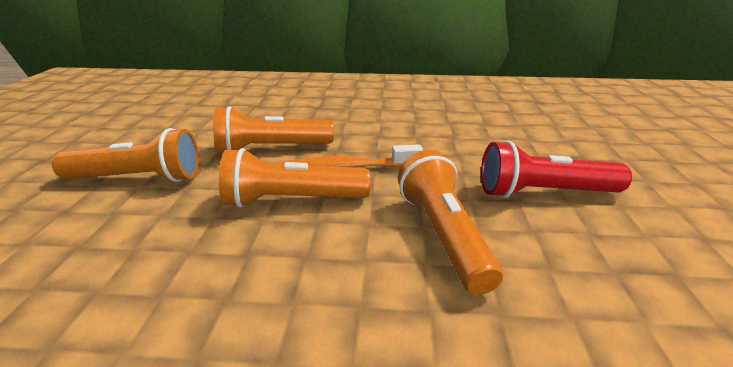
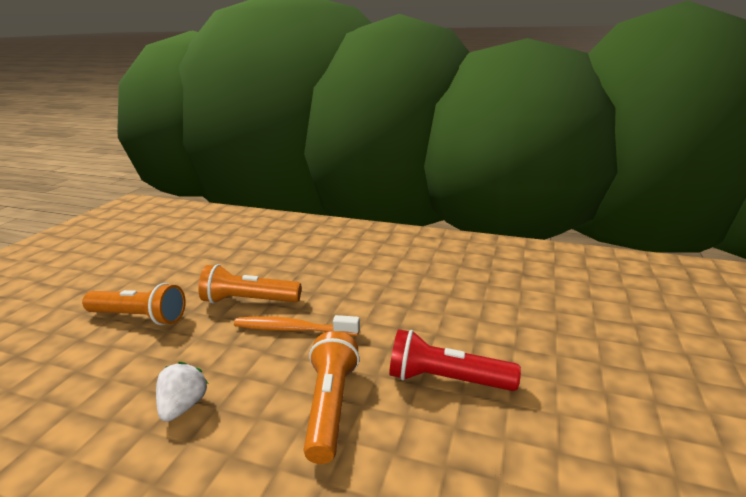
camera: 15 degrees right, 5 degrees down
(259, 263) = (183, 406): none -> white strawberry
(292, 200) = (236, 354): orange flashlight -> none

